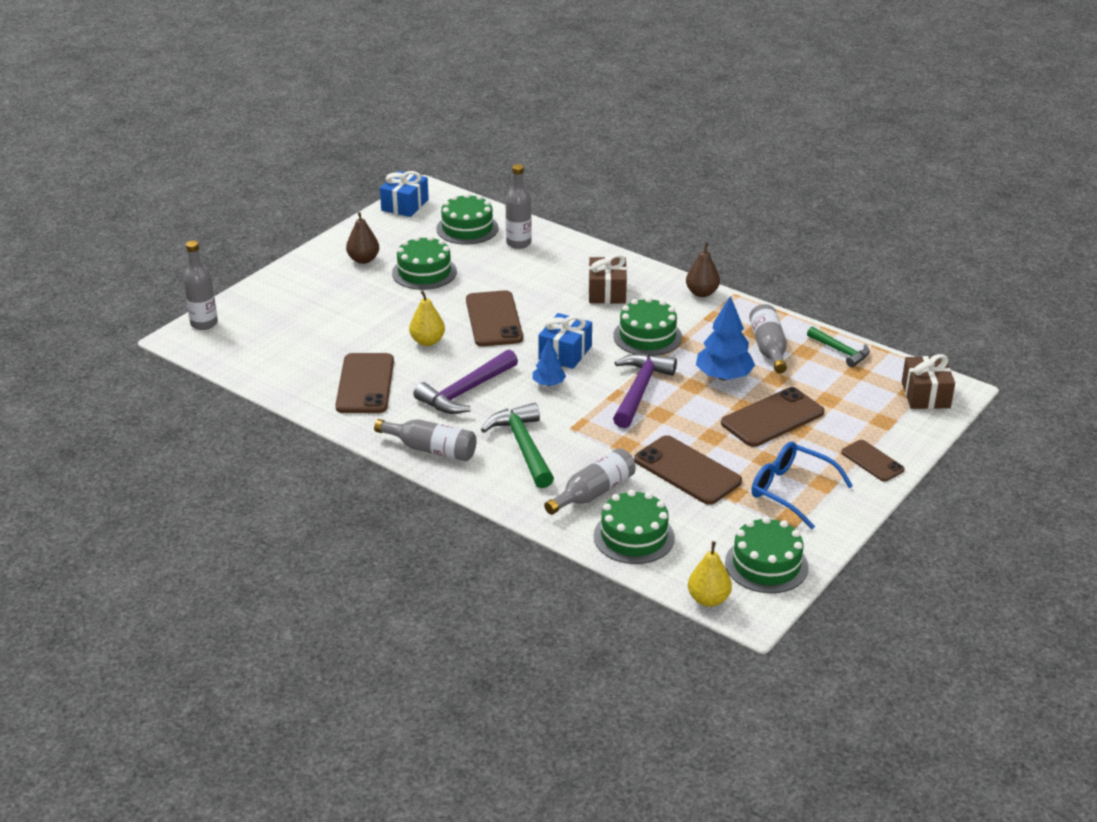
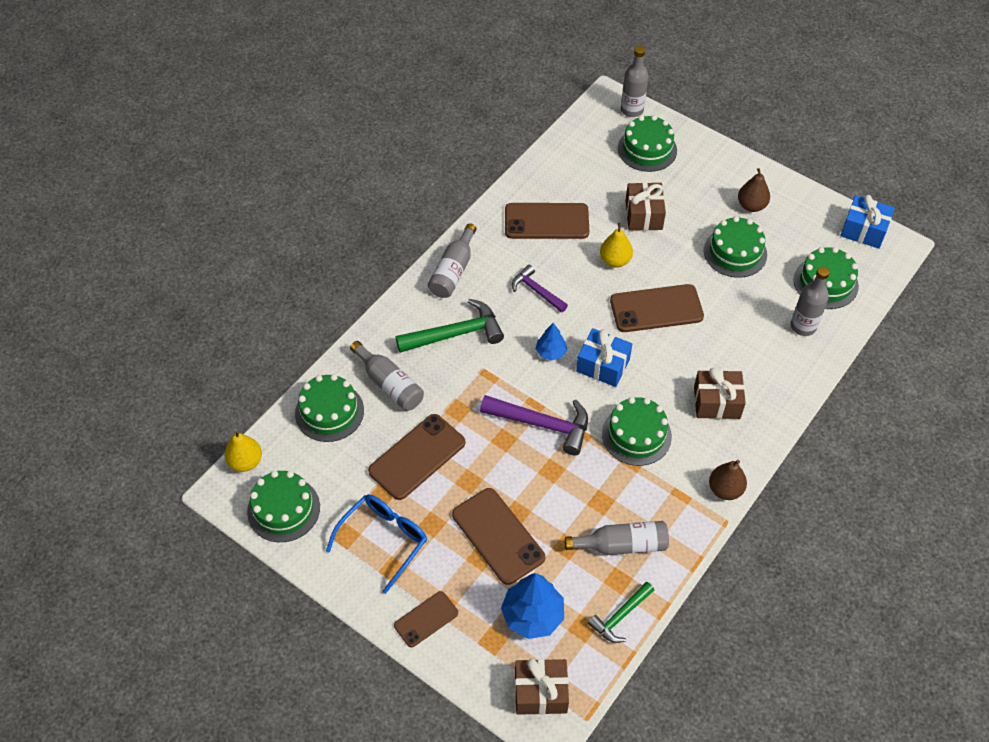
camera: 90 degrees right, 20 degrees up
(269, 316) = (647, 149): none -> green cake
(366, 322) = (643, 215): none -> brown gift
(465, 391) = (537, 291): purple hammer -> purple hammer, size x0.62
(724, 376) = (568, 498): blue tree -> blue tree (532, 615)

